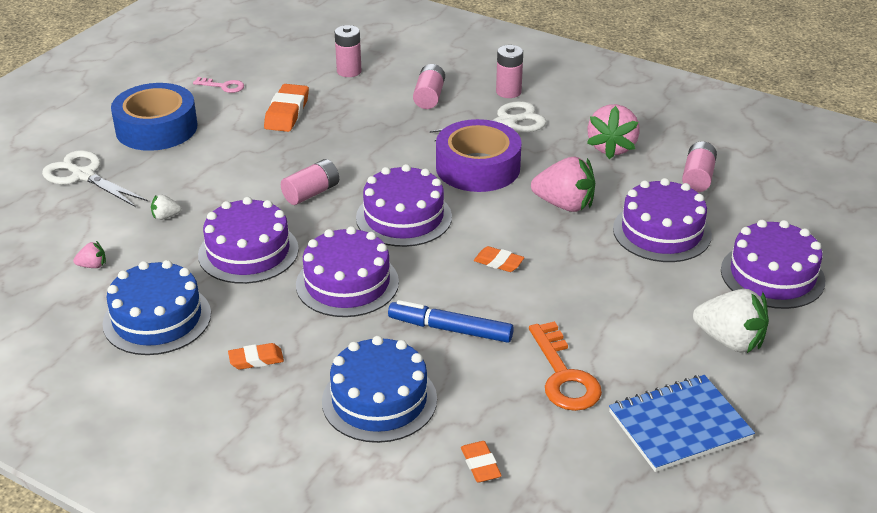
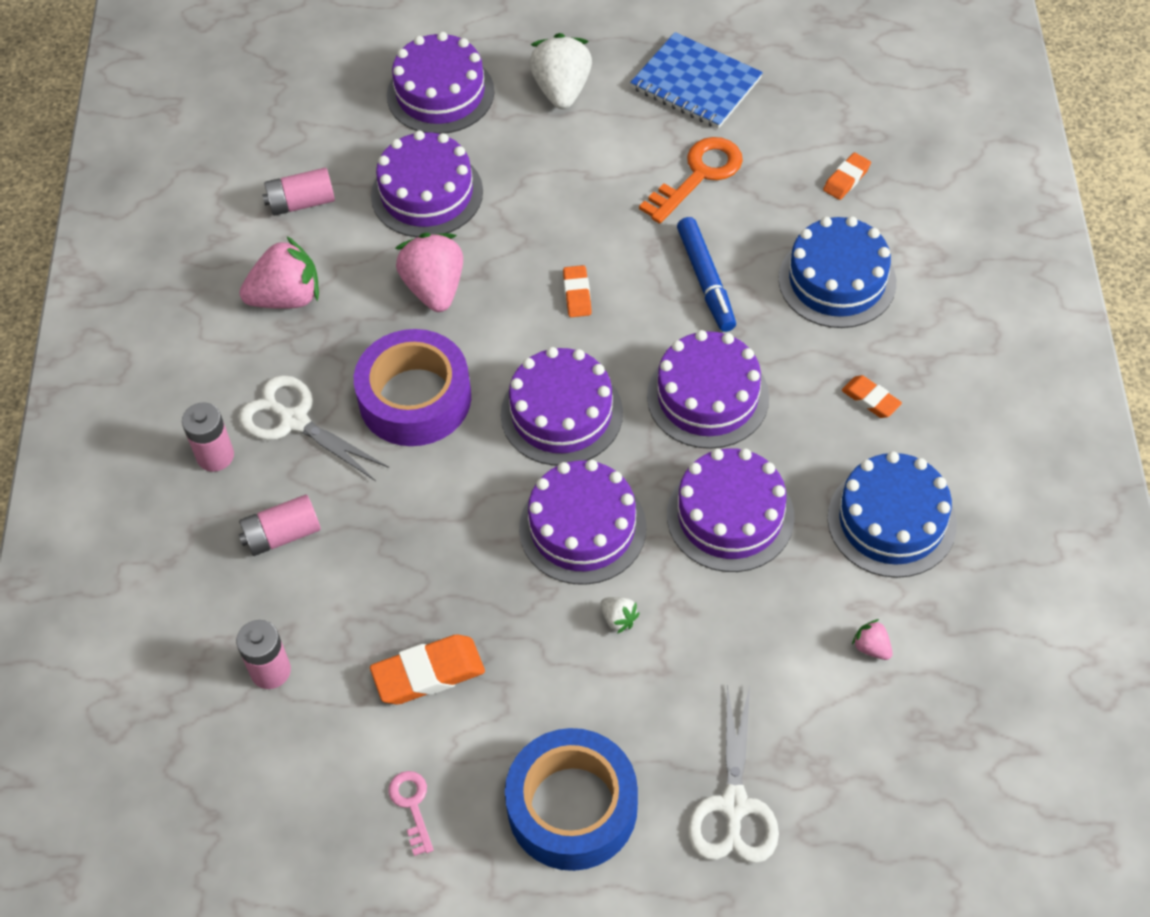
camera: 120 degrees left, 20 degrees up
(165, 216) = (737, 644): white strawberry -> white strawberry (618, 619)
(311, 193) = (582, 528): pink battery -> purple cake

